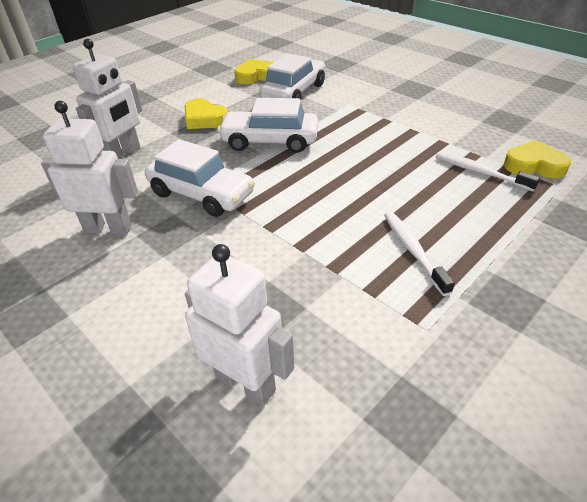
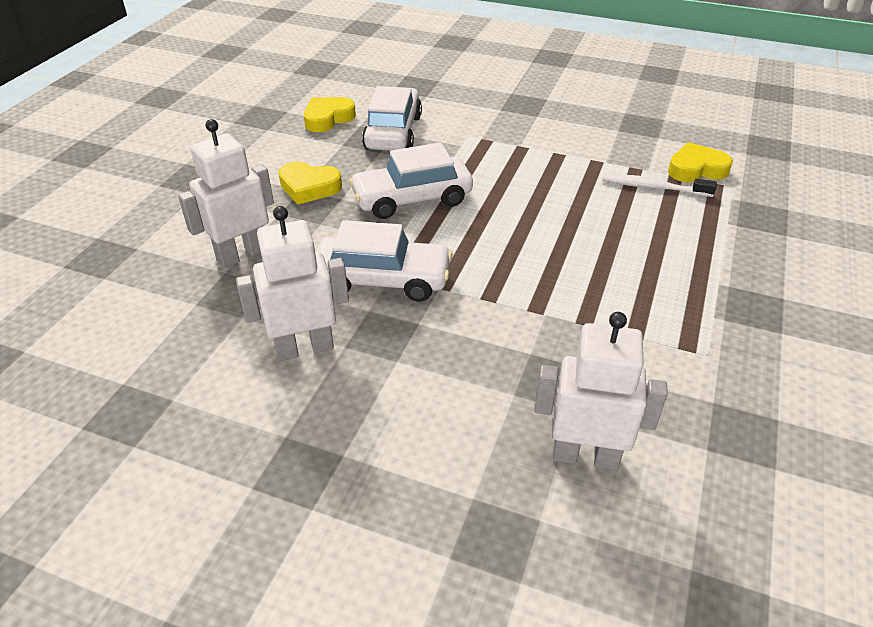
camera: 25 degrees left, 0 degrees up
(123, 154) = (242, 254): white robot -> white robot turned 135 degrees counterclockwise
(413, 251) = (646, 284): white toothbrush -> none

